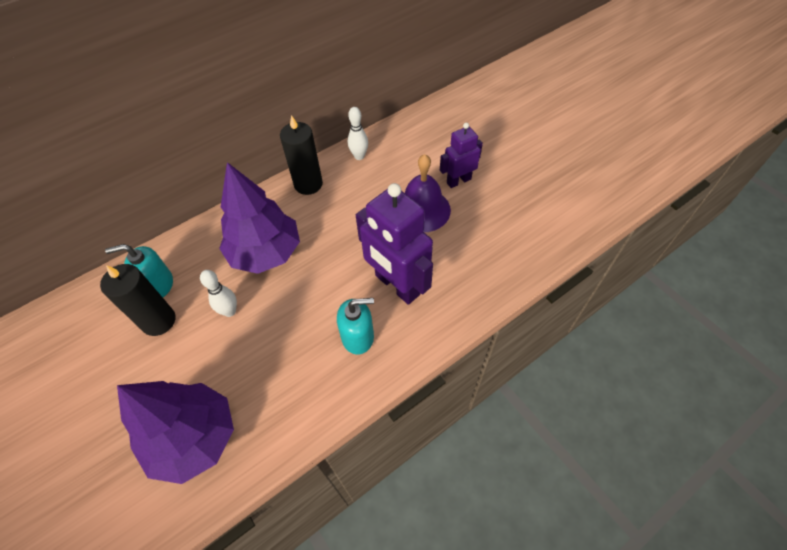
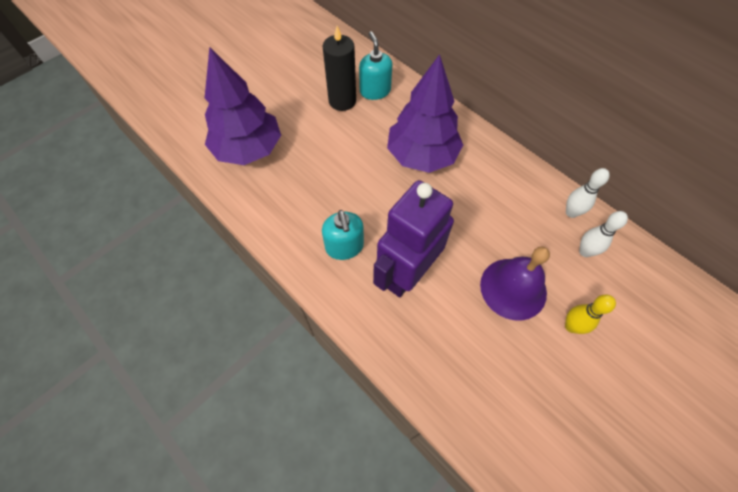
camera: 80 degrees right, 5 degrees up
(230, 311) = (357, 144): white bowling pin -> white bowling pin (585, 251)
(308, 184) = (514, 172): black candle -> none
(458, 181) = (571, 326): purple robot -> yellow bowling pin

